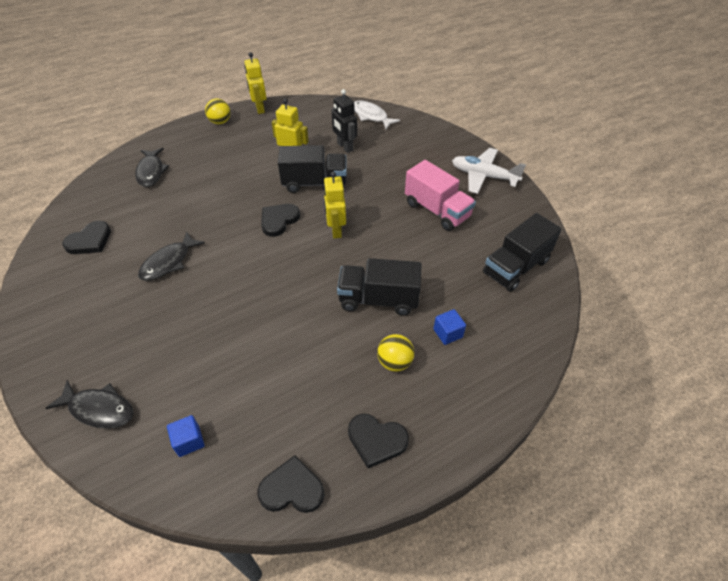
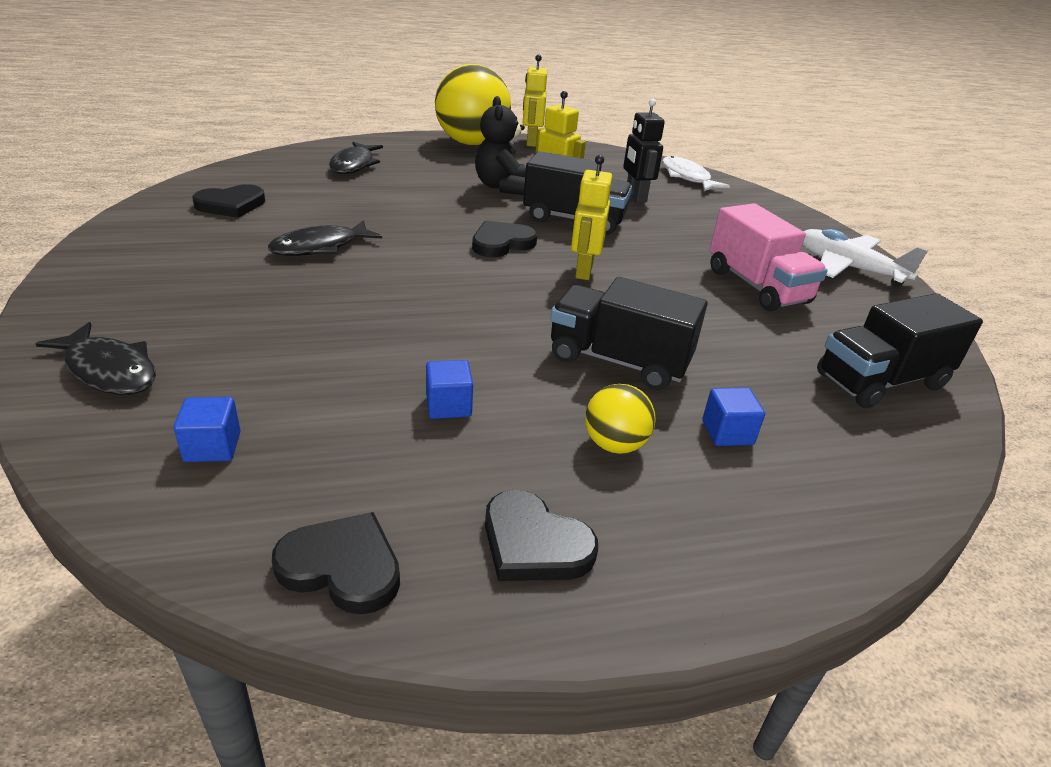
camera: 15 degrees right, 15 degrees down
(220, 122) = (471, 143): yellow ball -> yellow ball, size x2.15
(258, 164) = (501, 187): none -> black teddy bear
(300, 366) = (448, 406): none -> blue cube

